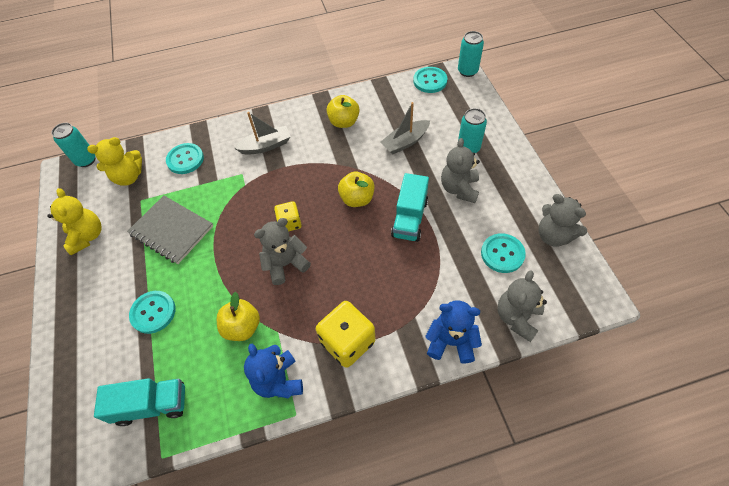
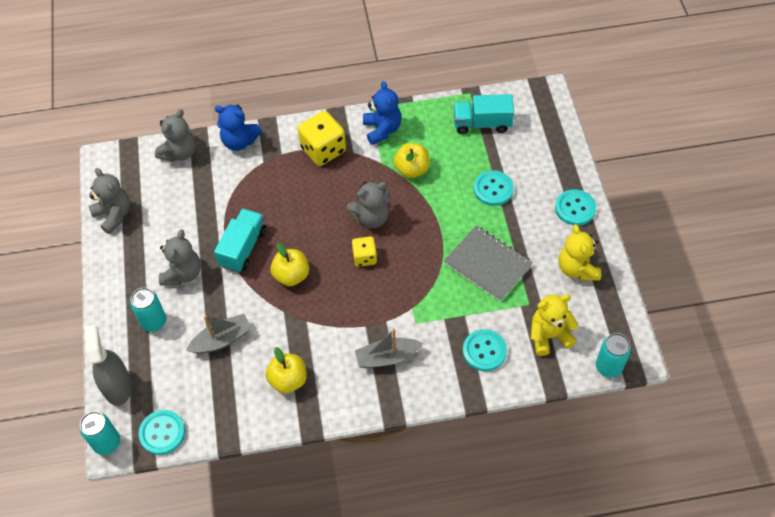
camera: 175 degrees left, 0 degrees up
(477, 103) = (117, 386): none -> grey spray bottle
(502, 254) = (168, 204): turquoise button -> turquoise button (575, 208)

